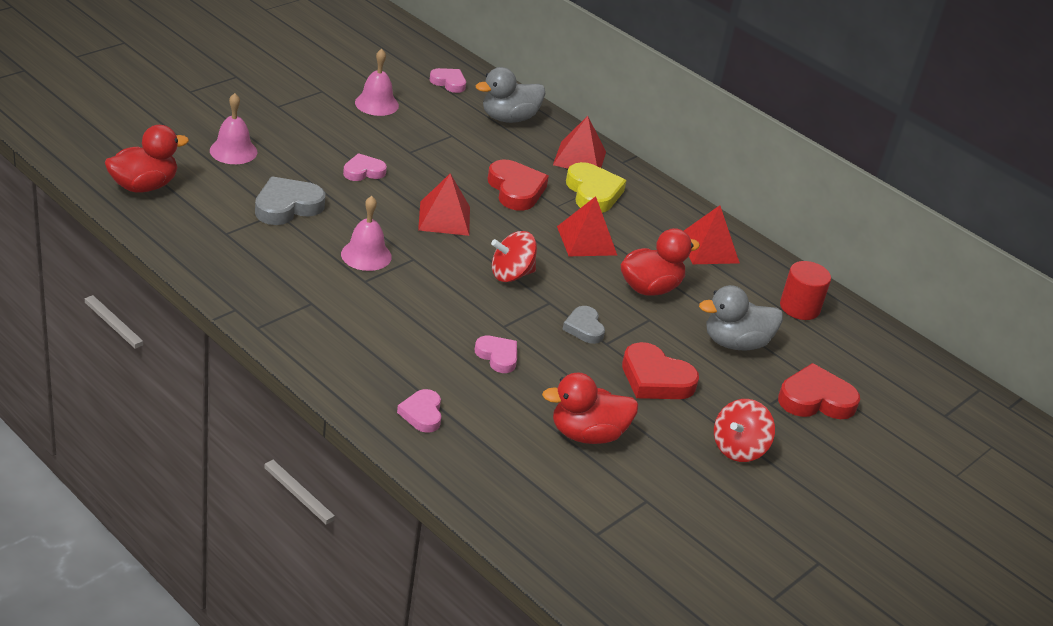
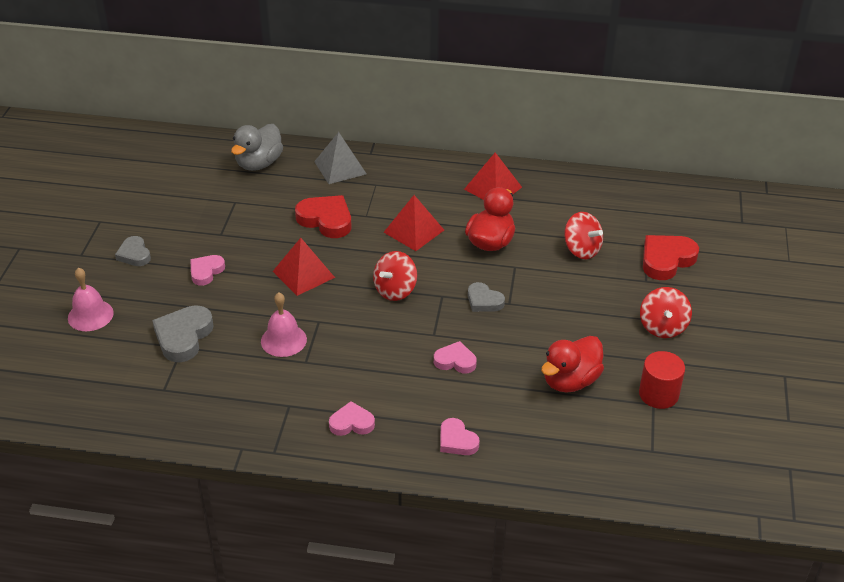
camera: 30 degrees left, 5 degrees up
(144, 186) = (55, 390): red duck -> none
(320, 128) = (134, 254): none -> grey heart
(376, 104) = (153, 208): pink bell -> none
(449, 83) = (185, 158): pink heart -> pink heart (351, 423)
(579, 158) = (340, 167): red pyramid -> grey pyramid
(593, 193) = (378, 190): yellow heart -> none
(655, 379) = (565, 310): red heart -> none
(735, 343) = (581, 250): grey duck -> red spinning top
(799, 307) = (589, 197): red cylinder -> red cylinder (658, 394)

